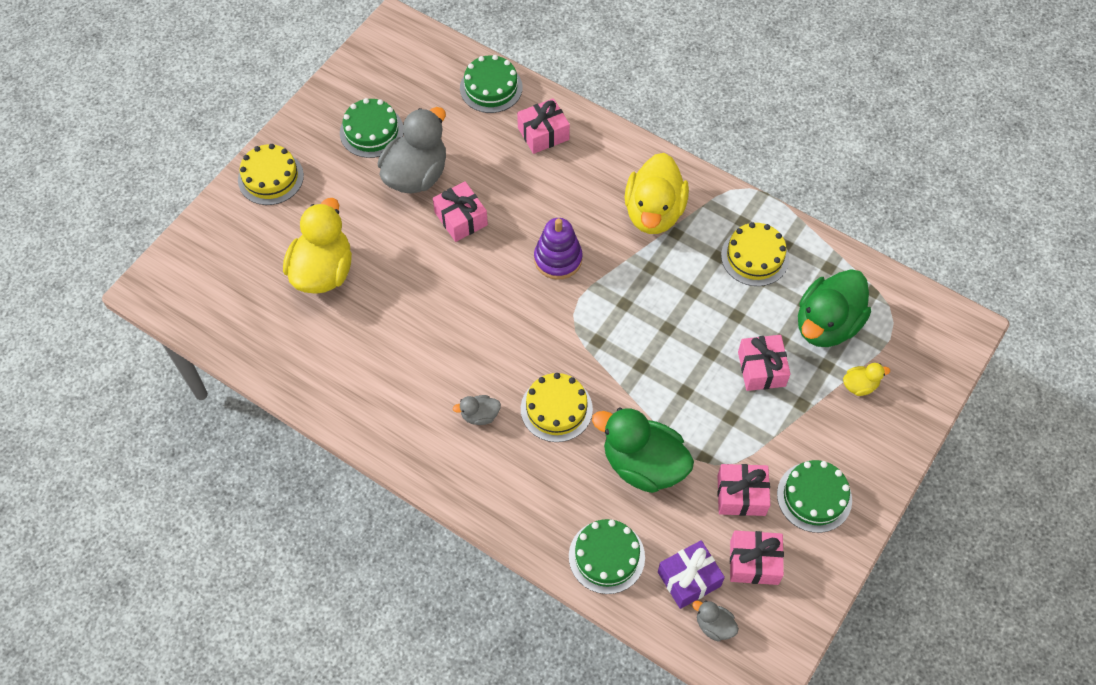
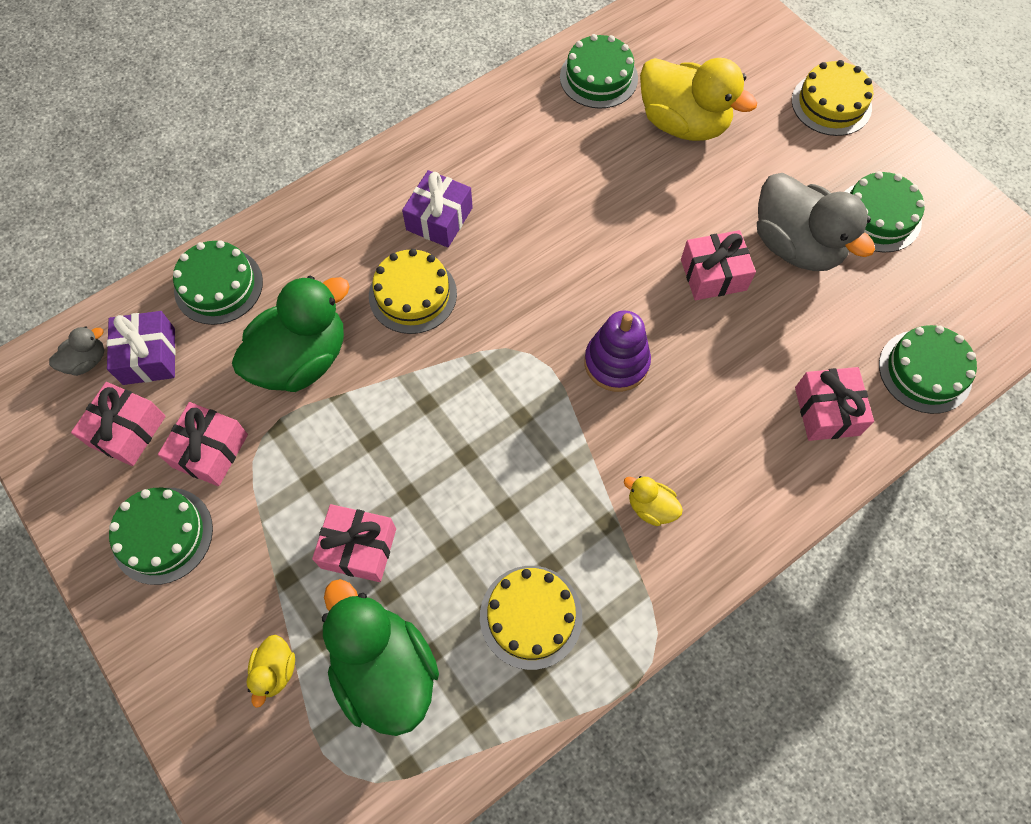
camera: 110 degrees right, 5 degrees up
(291, 345) = (598, 77): none -> green cake
(480, 415) = (439, 219): grey duck -> purple gift
(654, 212) = (650, 507): yellow duck -> yellow duck, size x0.45

